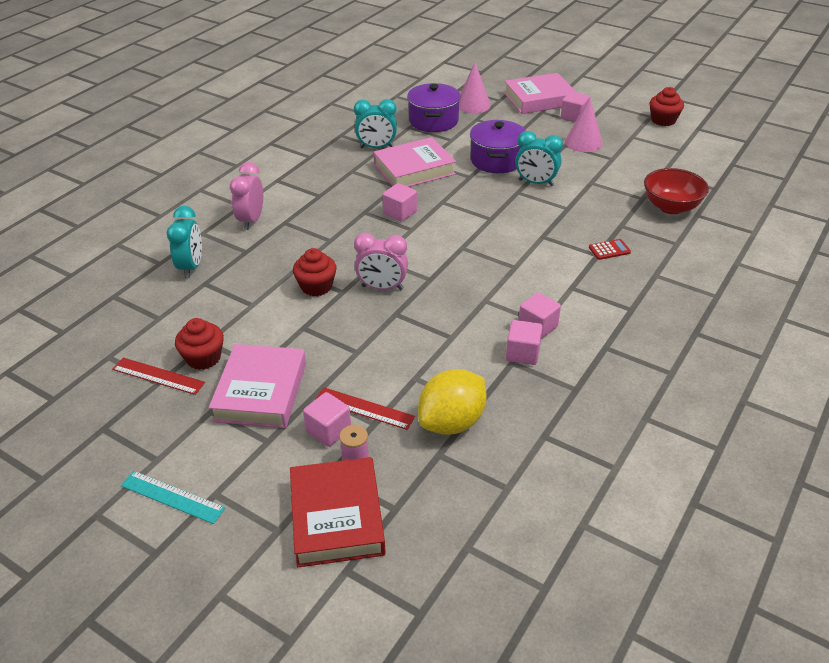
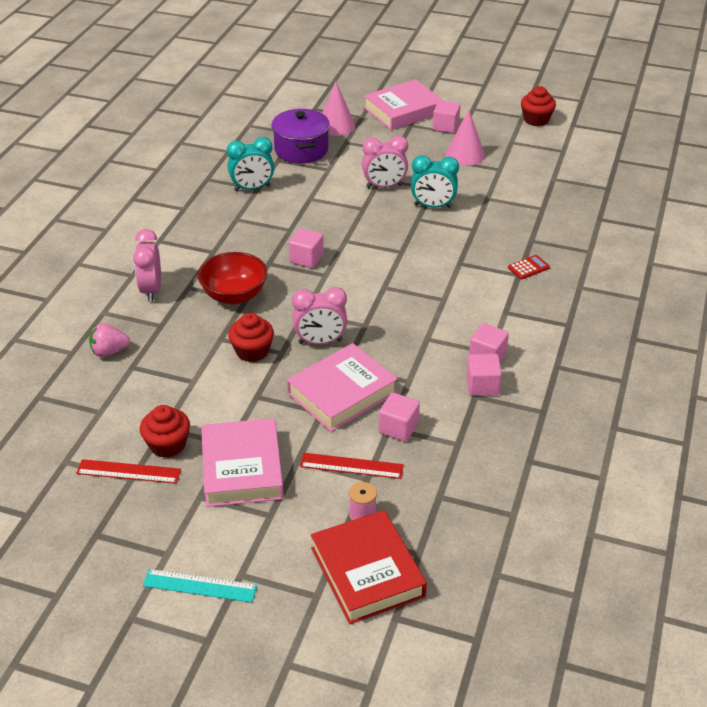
camera: 15 degrees left, 0 degrees up
(191, 267) = (109, 351): turquoise clock -> pink strawberry
(328, 430) = (325, 493): pink cube -> pink cube (398, 428)
(414, 169) = (302, 208): pink book -> pink book (342, 393)
(452, 422) = (440, 464): yellow lemon -> none
(496, 160) = (384, 186): purple pot -> pink clock
(671, 207) = (572, 214): red bowl -> red bowl (234, 295)

